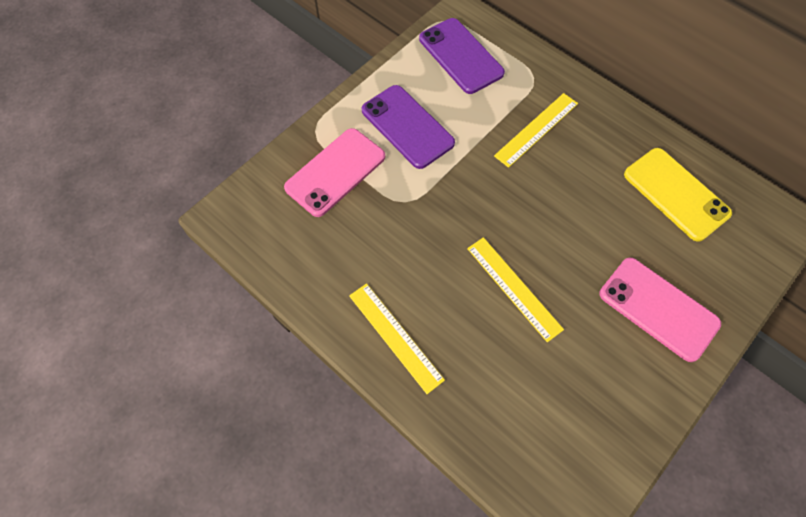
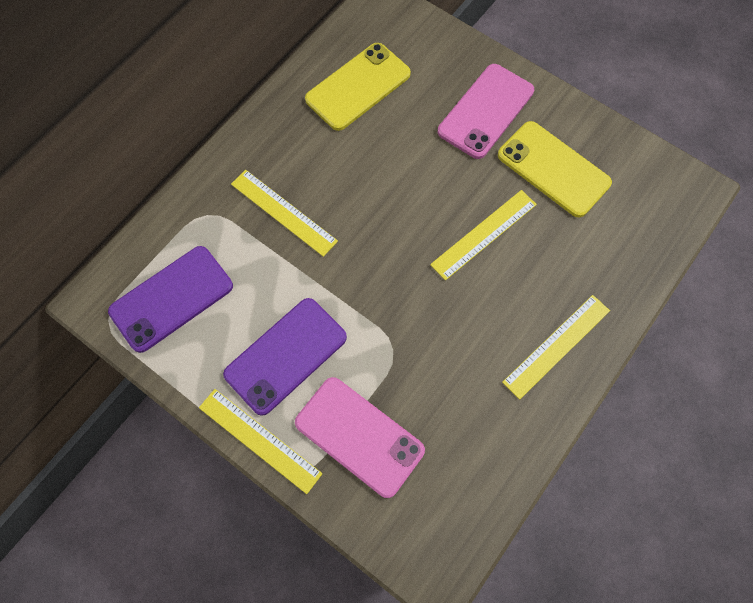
camera: 95 degrees left, 5 degrees up
(343, 108) = (259, 440): none -> yellow ruler
(590, 367) = (553, 169): none -> yellow phone

